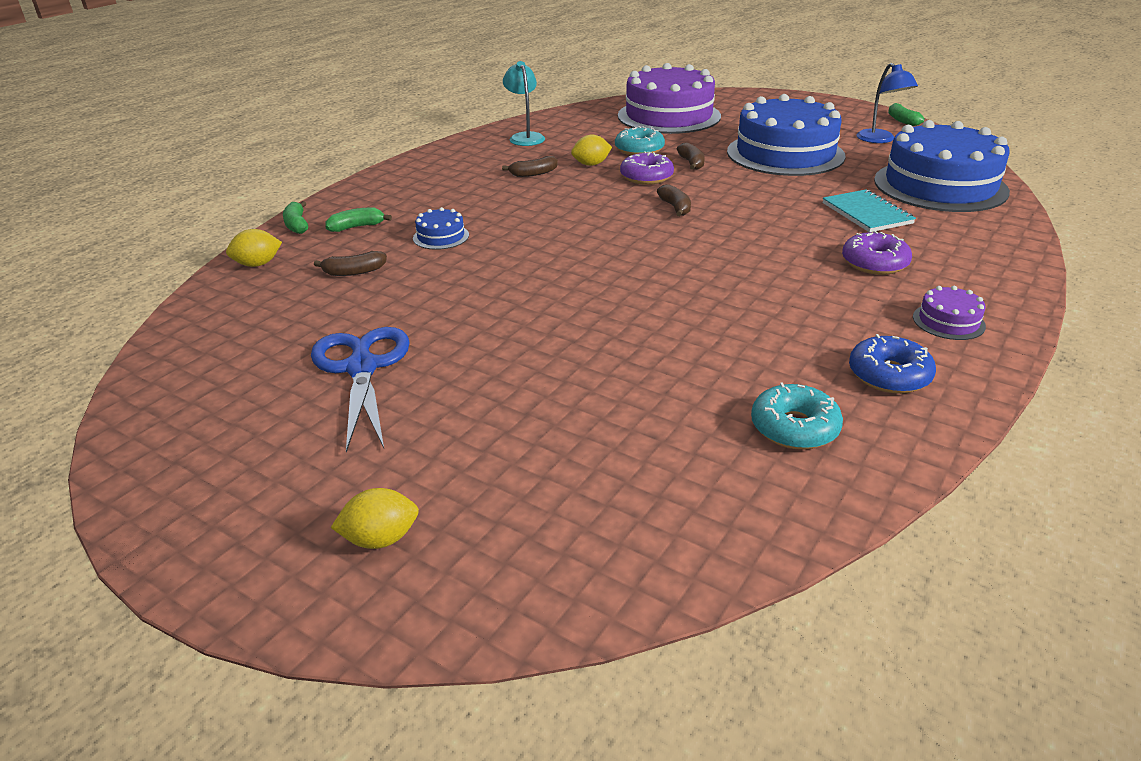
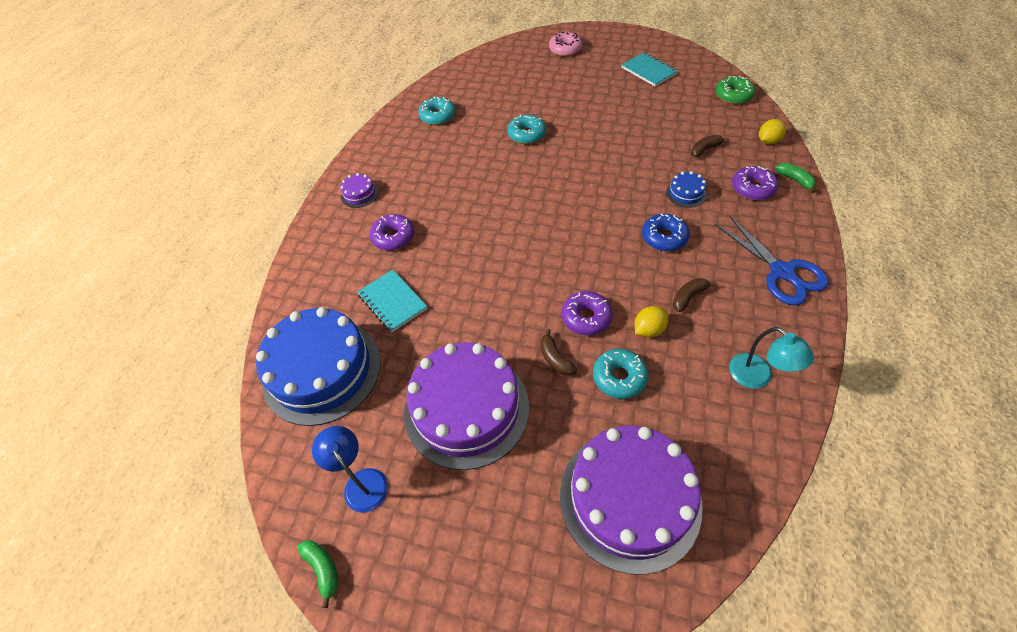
camera: 165 degrees right, 20 degrees up
(197, 331) = (733, 95): none -> green donut
(265, 416) = (648, 71): none -> turquoise notebook
(357, 227) = (752, 188): green banana -> purple donut
(362, 367) = (634, 98): blue scissors -> blue scissors (782, 272)
(380, 539) = (565, 49): yellow lemon -> pink donut
(614, 349) = (526, 134): none -> turquoise donut
(675, 207) = (542, 272): brown banana -> none
(785, 154) = (466, 408): blue cake -> purple cake
(889, 375) = (396, 151): blue donut -> blue donut (664, 237)

